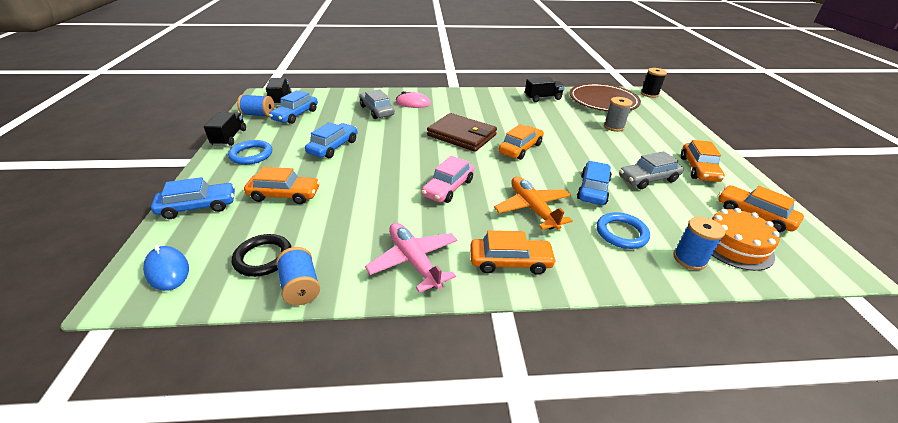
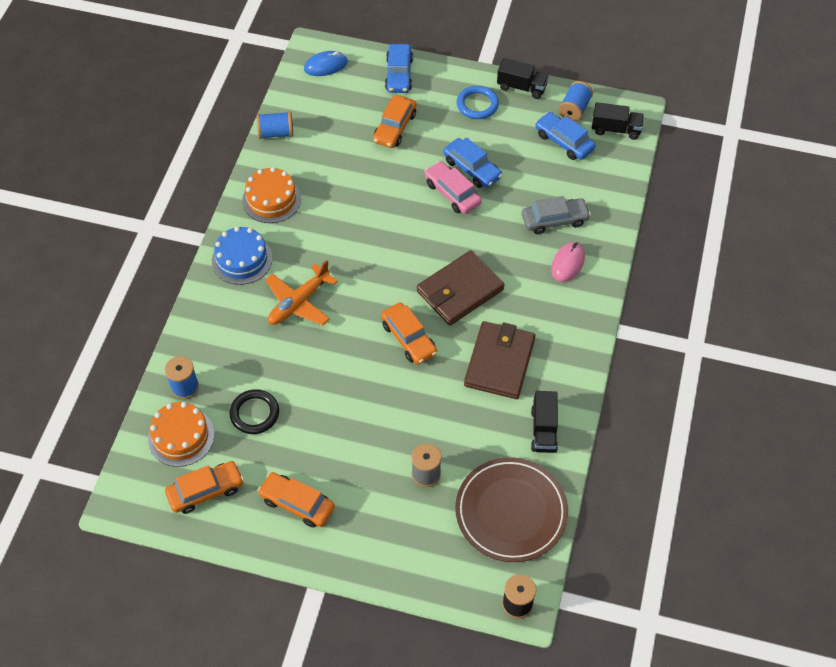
camera: 110 degrees right, 20 degrees up
(263, 258) = (316, 114): black ring -> black ring (254, 413)
(414, 261) = (271, 199): pink plane -> orange cake
(448, 188) = (358, 247): pink car -> pink car (452, 193)
(509, 115) = (499, 362): none -> brown wallet
(510, 262) = (242, 259): orange car -> blue cake
(532, 208) = (298, 302): orange plane -> orange plane turned 135 degrees clockwise
(593, 189) = (305, 369): blue car -> none
(621, 233) = (236, 355): blue ring -> none
(648, 179) = (301, 434): grey car -> none

